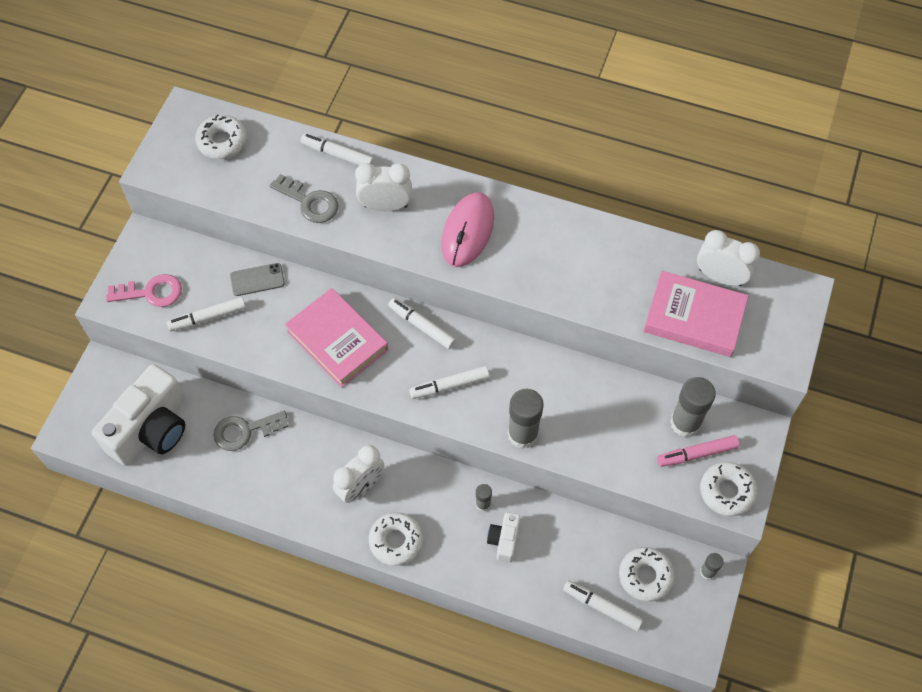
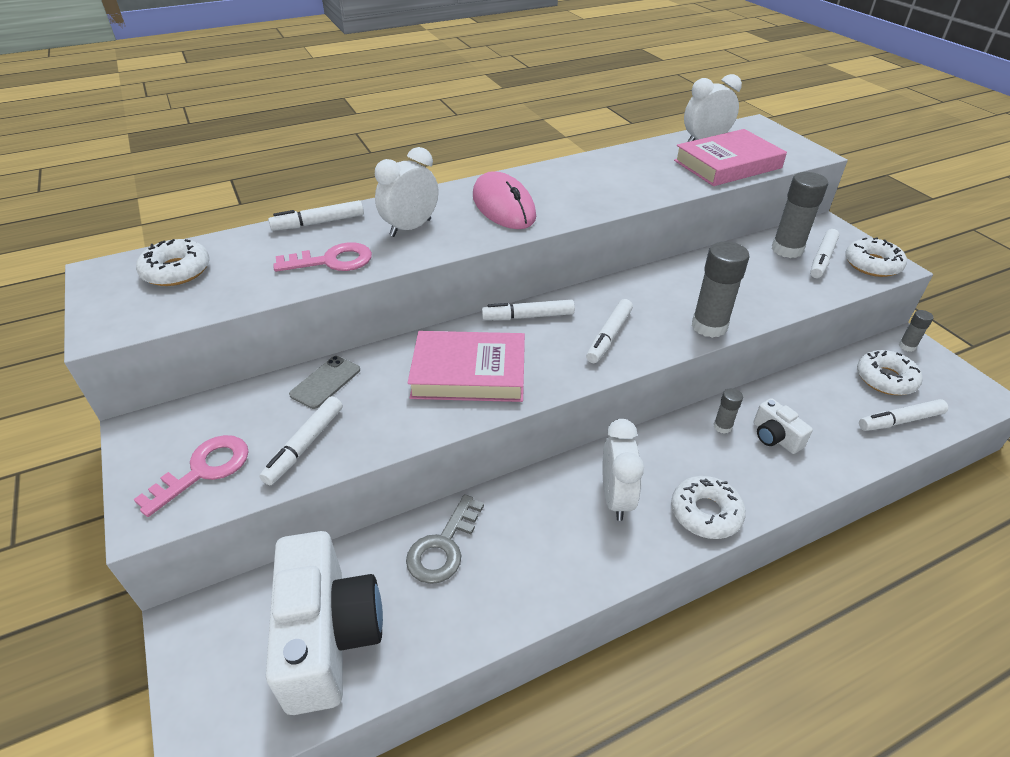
camera: 45 degrees left, 20 degrees down
(309, 202) = (332, 261): grey key -> pink key
(697, 454) = (822, 259): pink marker -> white marker

